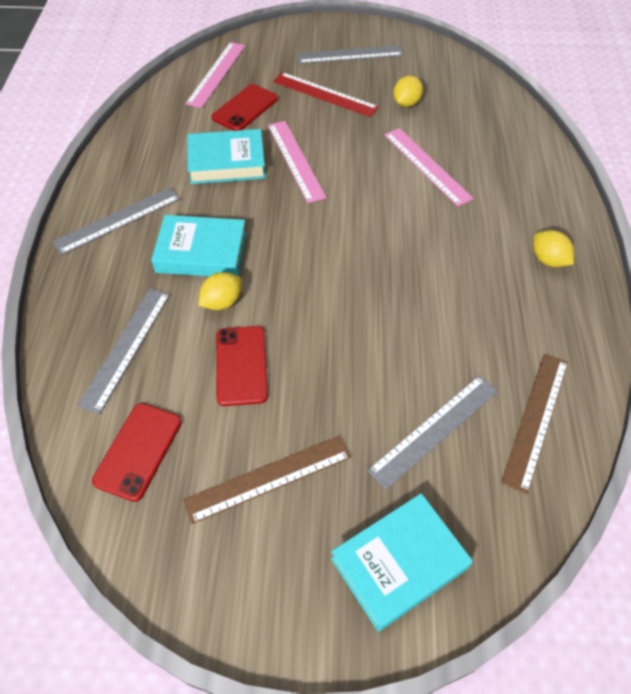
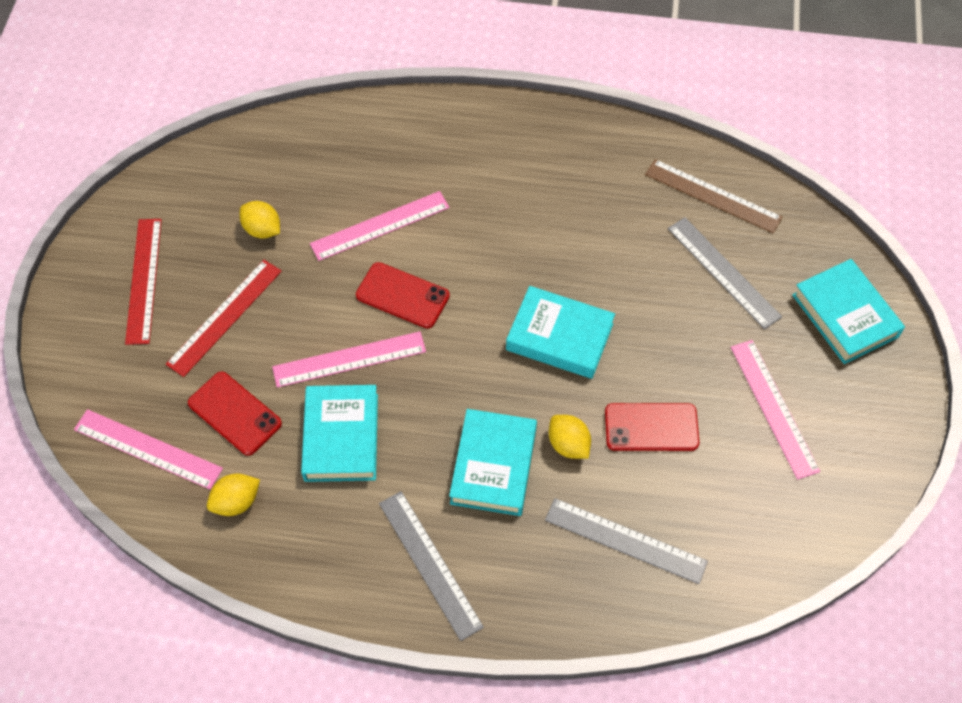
camera: 85 degrees left, 5 degrees up
(138, 451) = (749, 521): red phone -> red phone (402, 295)
(268, 478) = (773, 408): brown ruler -> pink ruler
(333, 291) = (559, 337): none -> turquoise book
(349, 55) = (143, 280): grey ruler -> red ruler
(548, 260) = (532, 146): yellow lemon -> yellow lemon (236, 502)

